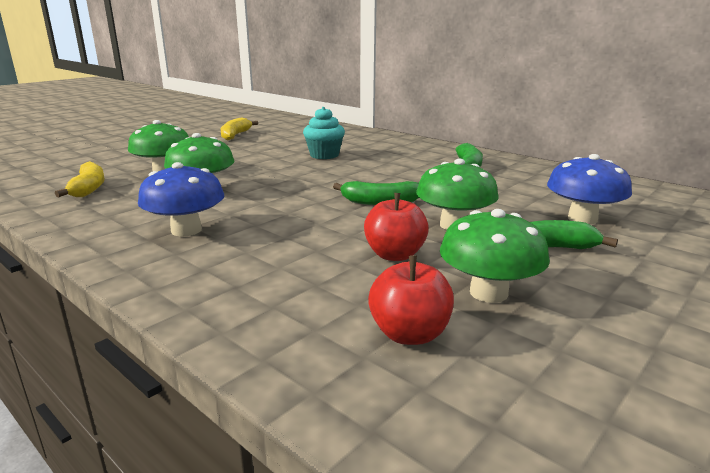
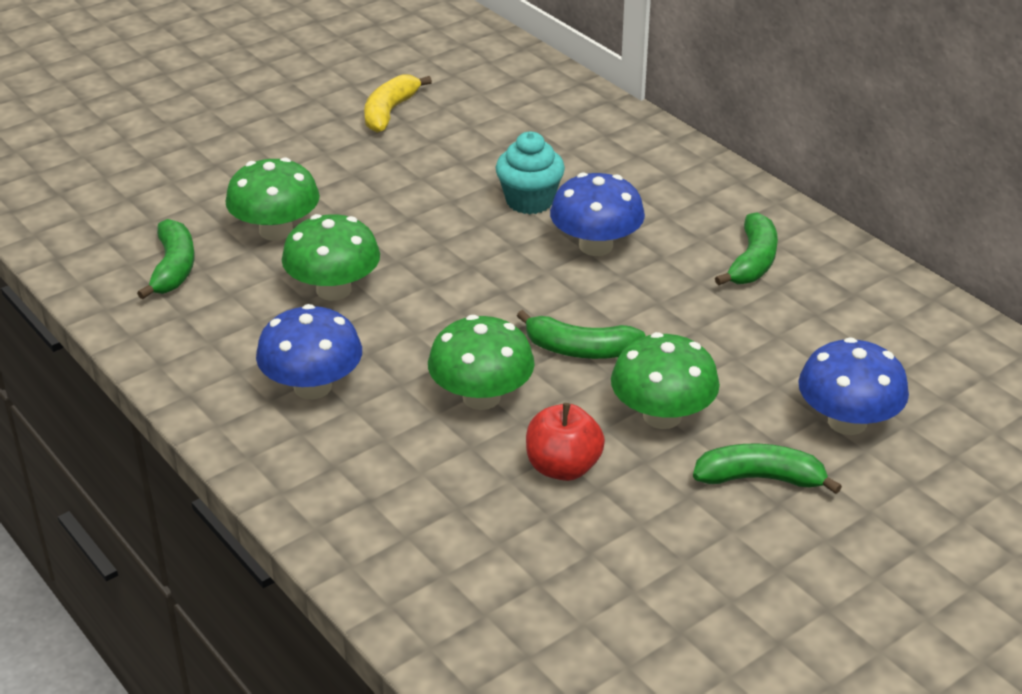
camera: 10 degrees right, 15 degrees up
(89, 188) = (174, 268): yellow banana -> green banana
(371, 166) = (596, 246): none -> blue mushroom
(409, 334) = (538, 592): red apple -> none
(488, 293) = (647, 545): green mushroom -> green mushroom (481, 397)

